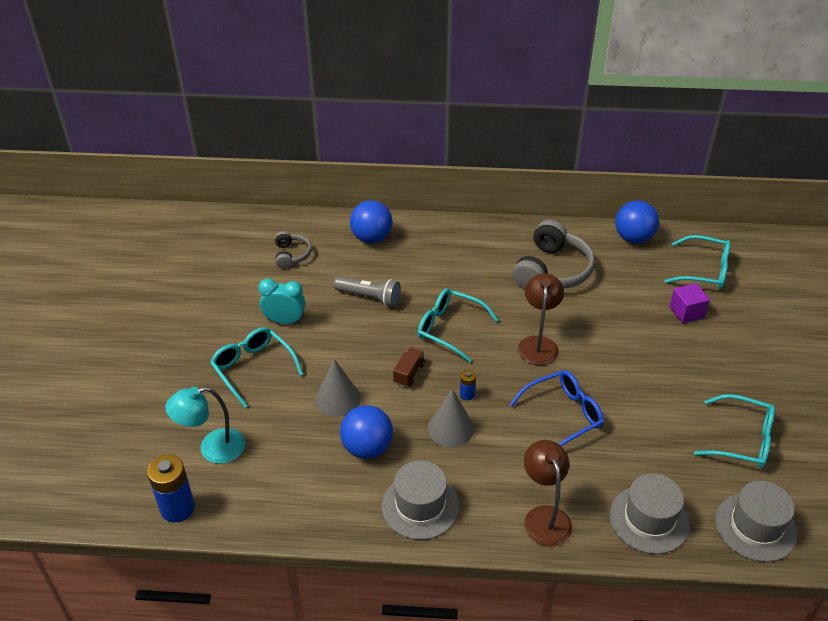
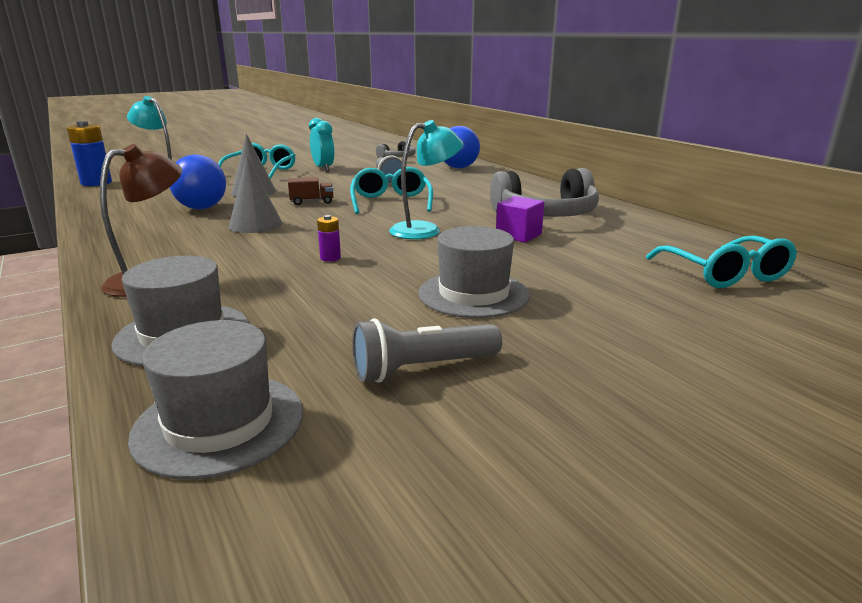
camera: 55 degrees right, 20 degrees down
(420, 506) = (138, 234): grey hat -> grey hat (473, 294)
(467, 394) = (310, 221): blue battery -> none
(538, 344) = (425, 230): brown lamp -> turquoise lamp
(563, 414) = (330, 258): blue glasses -> purple battery
(633, 238) = (683, 233): blue ball -> none
(686, 312) = (622, 280): purple cube -> purple cube (518, 235)
(742, 440) = (422, 368): turquoise glasses -> grey flashlight

